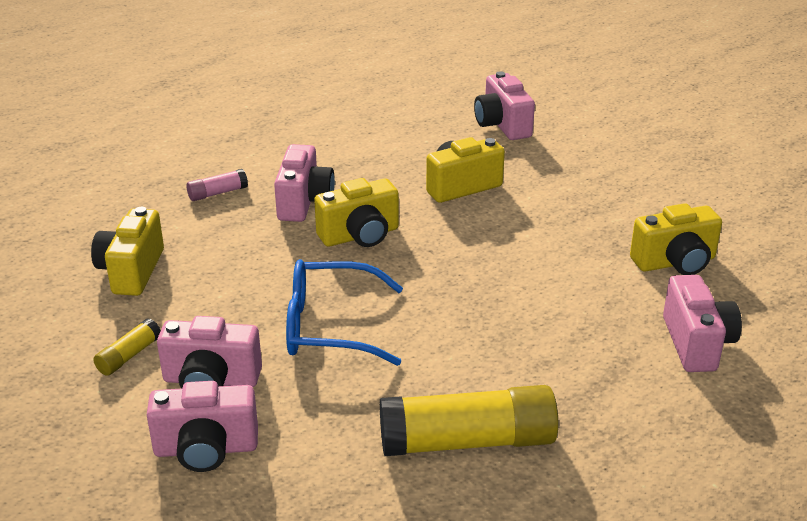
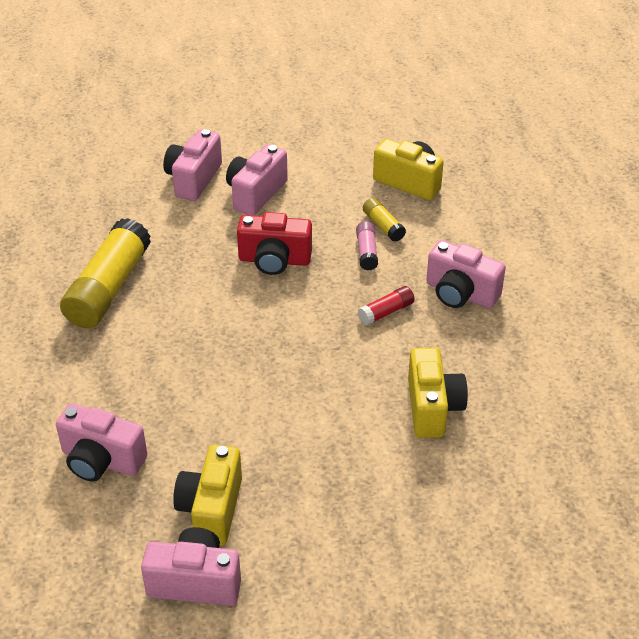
camera: 115 degrees right, 10 degrees up
(129, 356) = (307, 165): yellow glue stick -> yellow glue stick (383, 226)
(217, 193) = (504, 247): pink glue stick -> pink glue stick (366, 252)
(329, 326) = (274, 260): blue glasses -> red camera
(360, 235) = (386, 312): yellow camera -> red glue stick
(502, 125) = (548, 495): pink camera -> pink camera (195, 582)

